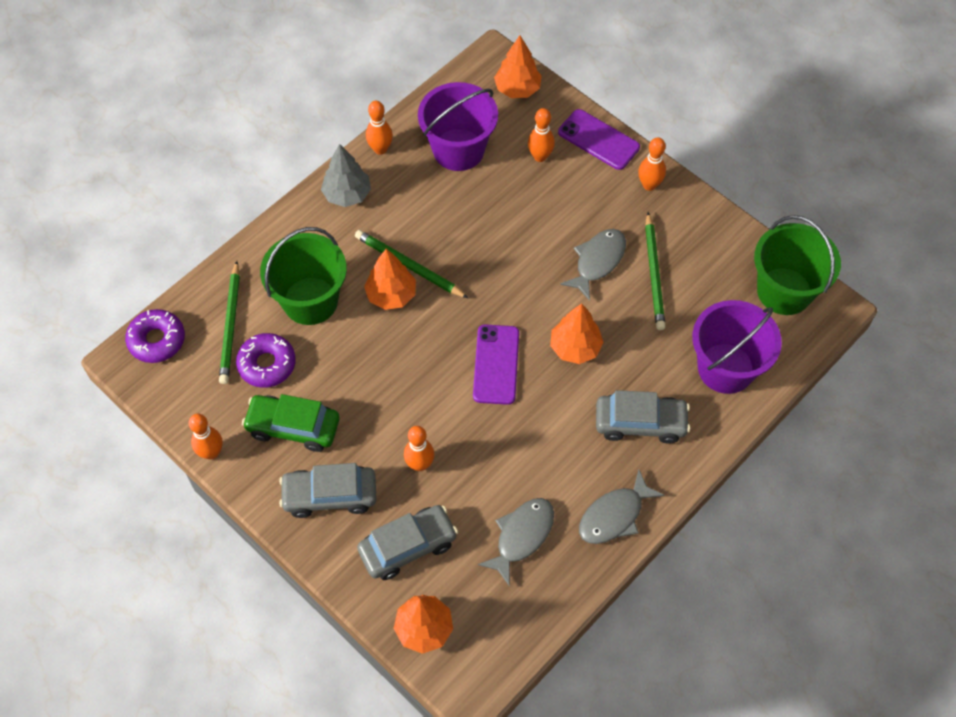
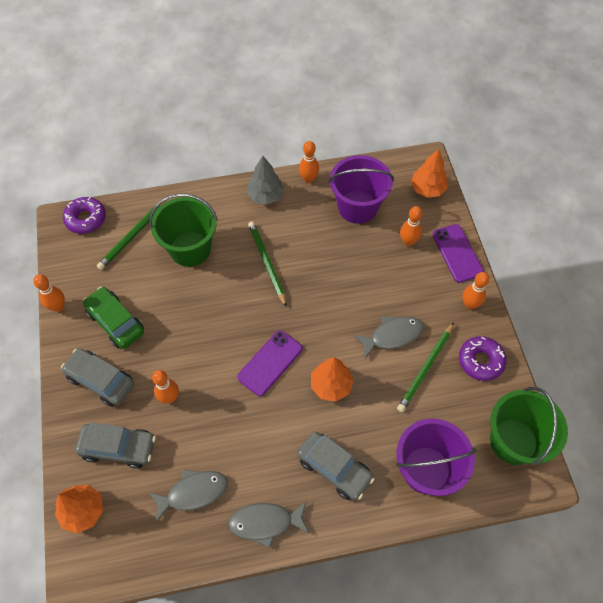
camera: 35 degrees right, 0 degrees up
(267, 364) = (133, 272): purple donut -> purple donut (480, 361)
(391, 295) = (241, 275): orange tree -> none

